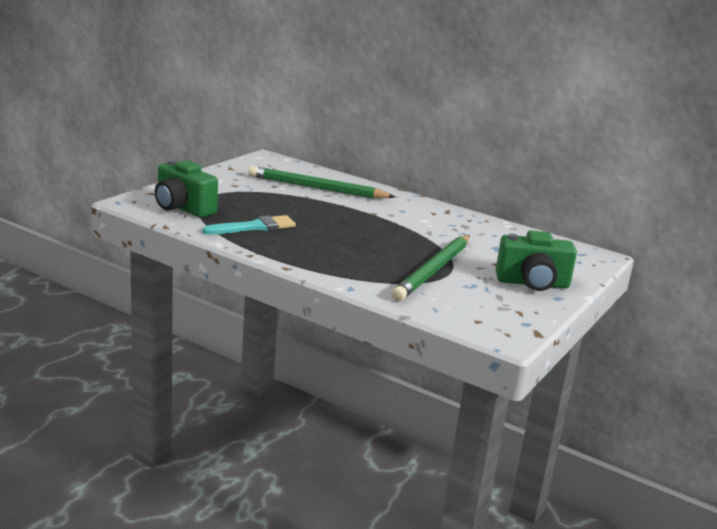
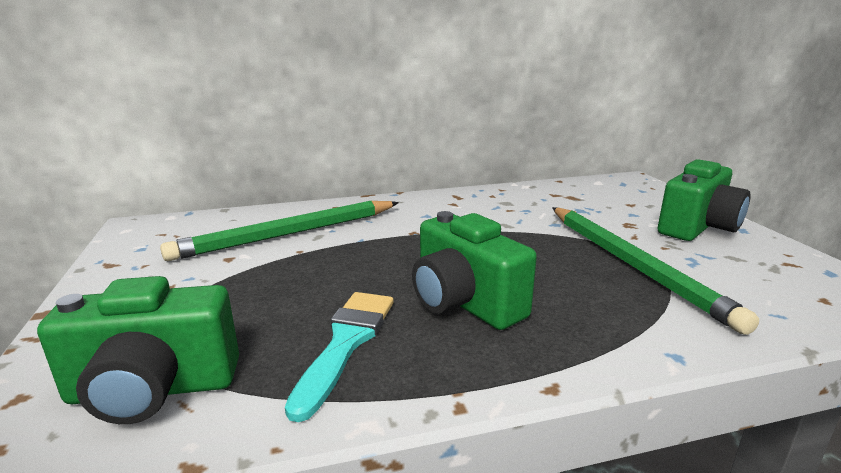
camera: 45 degrees left, 0 degrees up
(321, 240) = (464, 303): none -> green camera

